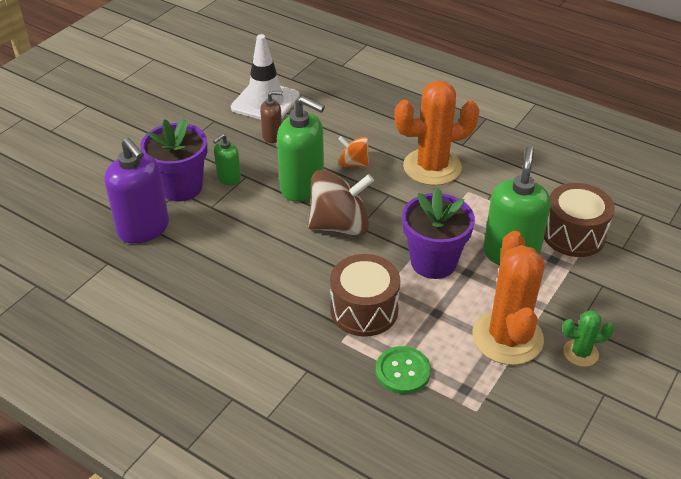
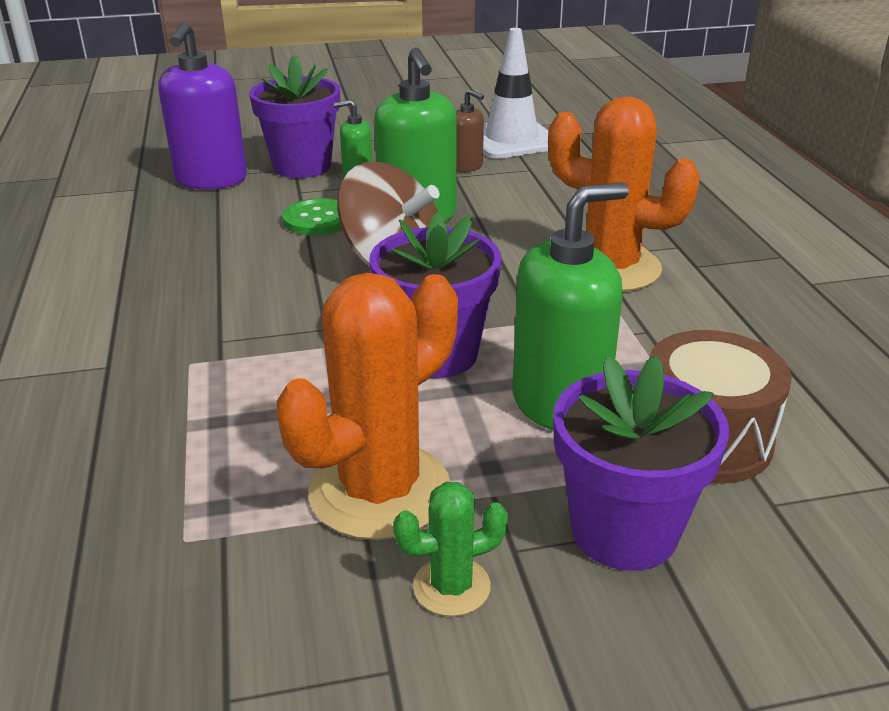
camera: 45 degrees right, 10 degrees down
(353, 163) = (514, 223): orange spinning top -> none
(364, 310) = (268, 350): brown drum -> none
(402, 371) = (189, 434): green button -> green button (317, 219)
(580, 353) = (451, 587): green cactus -> green cactus turned 60 degrees counterclockwise
(598, 292) = (624, 531): none -> purple flower pot

